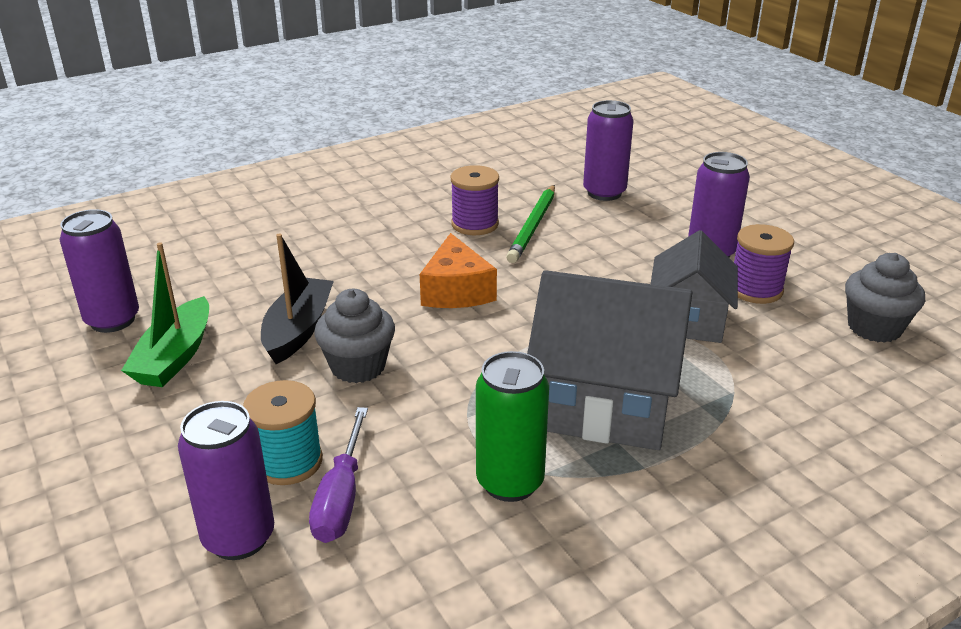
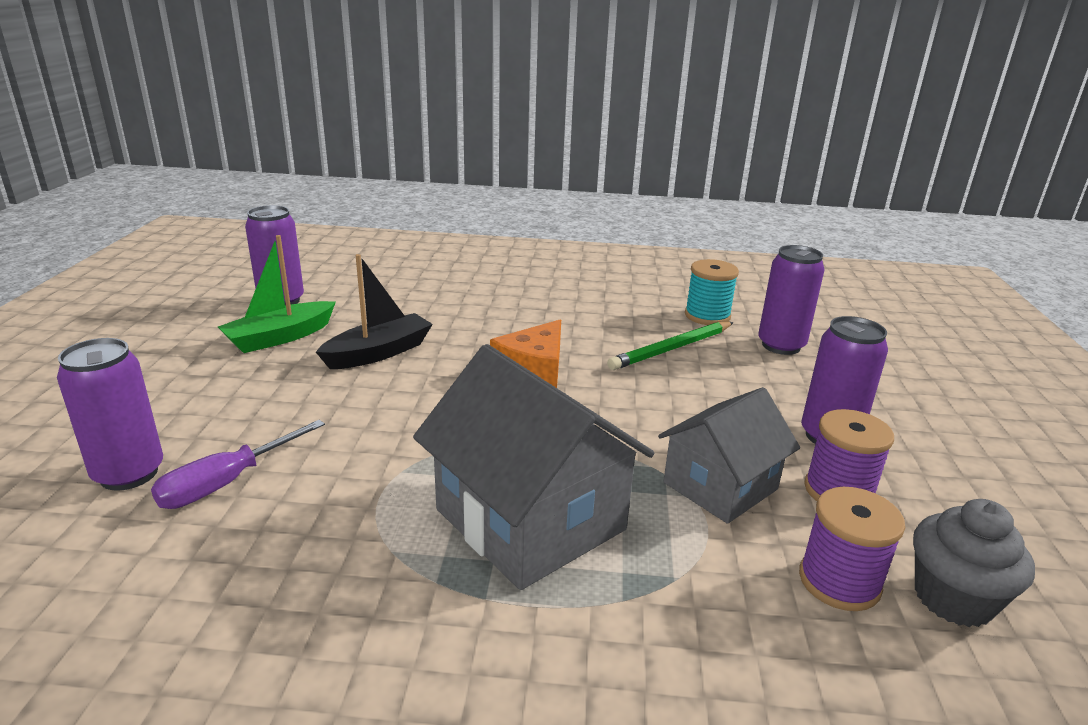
camera: 35 degrees right, 5 degrees down
(288, 462) = (235, 439): turquoise spool -> turquoise spool (707, 316)
(358, 366) = (379, 395): grey cupcake -> none
(475, 224) = (621, 330): purple spool -> purple spool (839, 582)
(510, 482) = (354, 542): green can -> none

